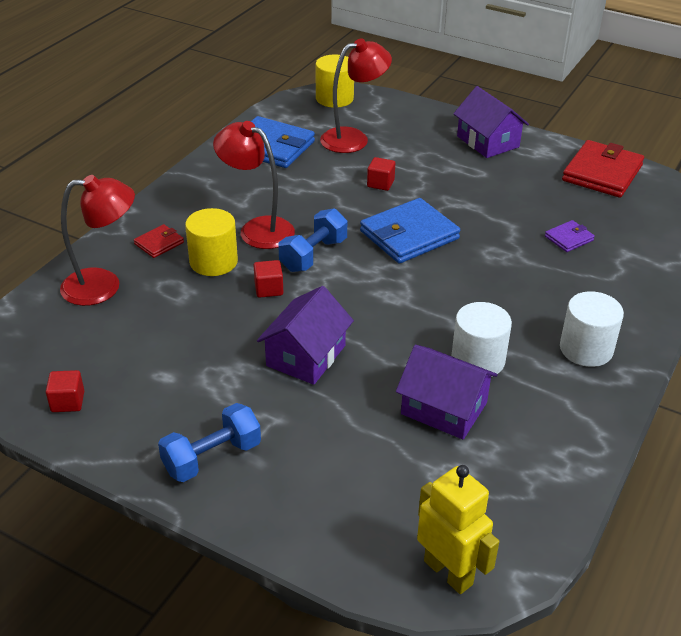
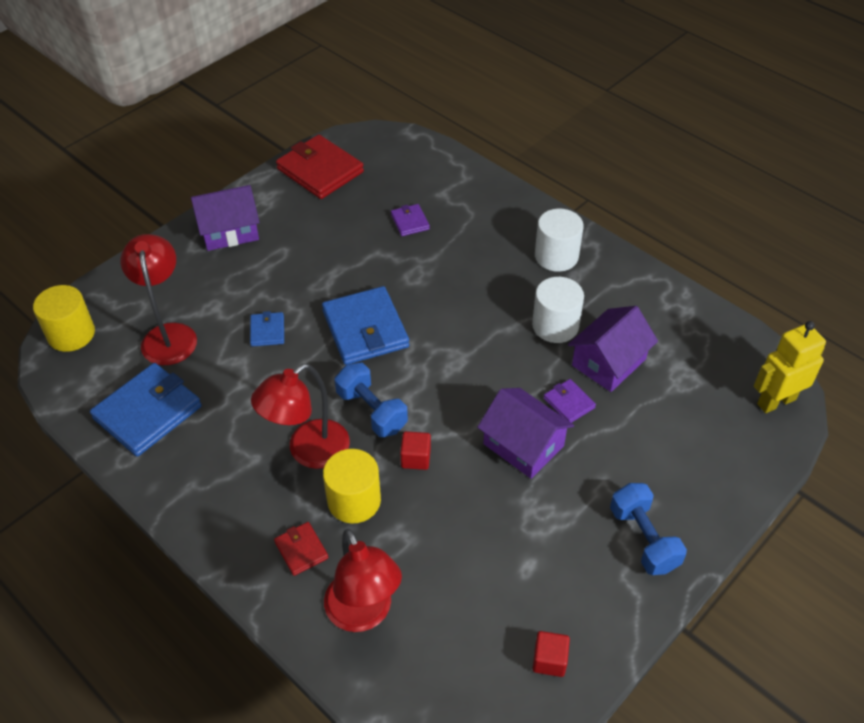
camera: 75 degrees left, 10 degrees up
(103, 286) = (364, 614): red lamp -> red lamp turned 150 degrees clockwise
(372, 382) = (569, 403): none -> purple wallet
(380, 183) = (267, 331): red cube -> blue wallet

